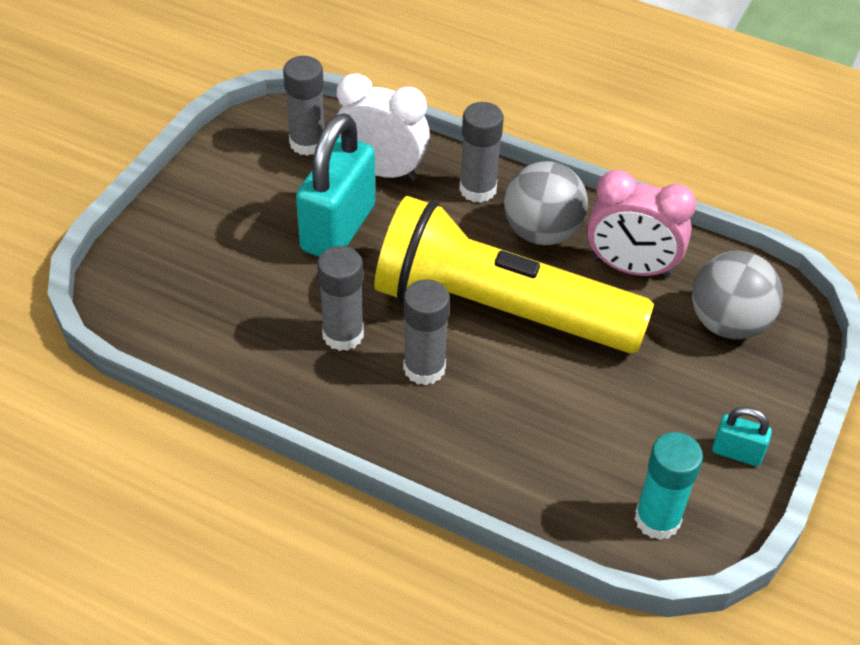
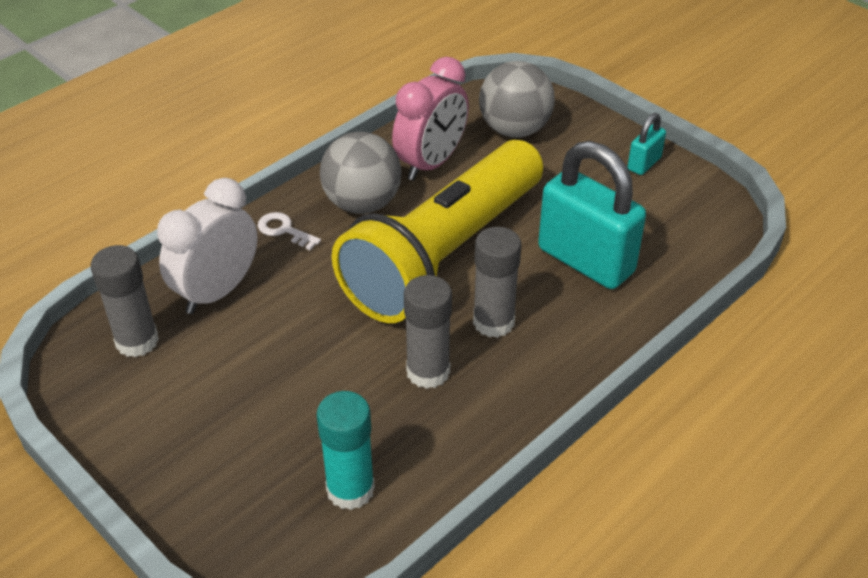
camera: 70 degrees left, 5 degrees down
(338, 228) = (280, 343): turquoise padlock -> turquoise padlock (585, 261)
(478, 189) = (284, 230): grey glue stick -> white key
(657, 519) = (697, 223): turquoise glue stick -> turquoise glue stick (350, 489)

